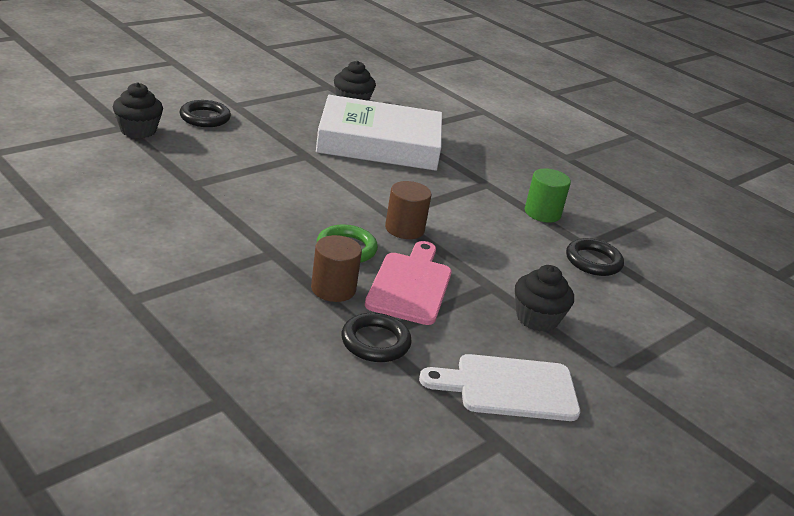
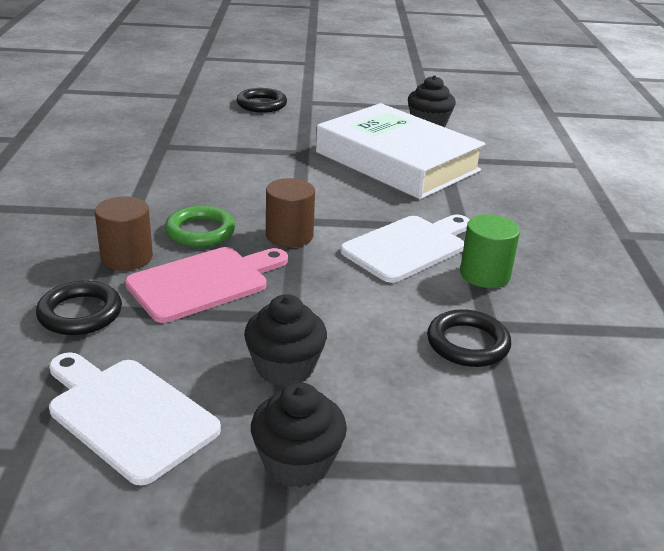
camera: 45 degrees right, 0 degrees up
(138, 130) = (189, 100): black cupcake -> black cupcake (297, 462)
(480, 210) = (408, 247): none -> white cutting board

